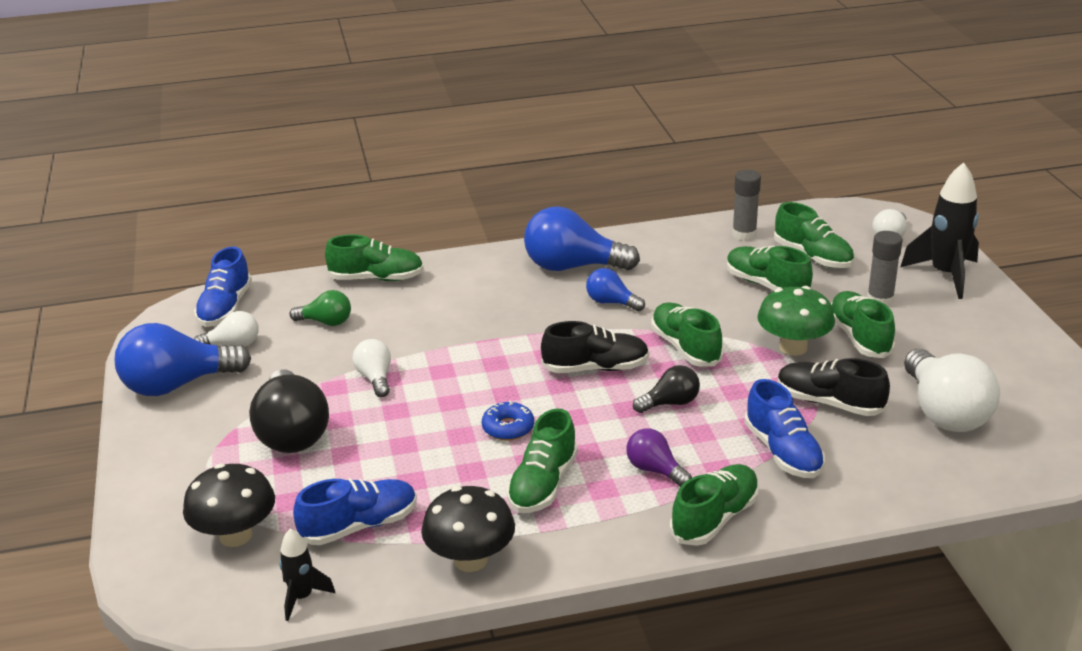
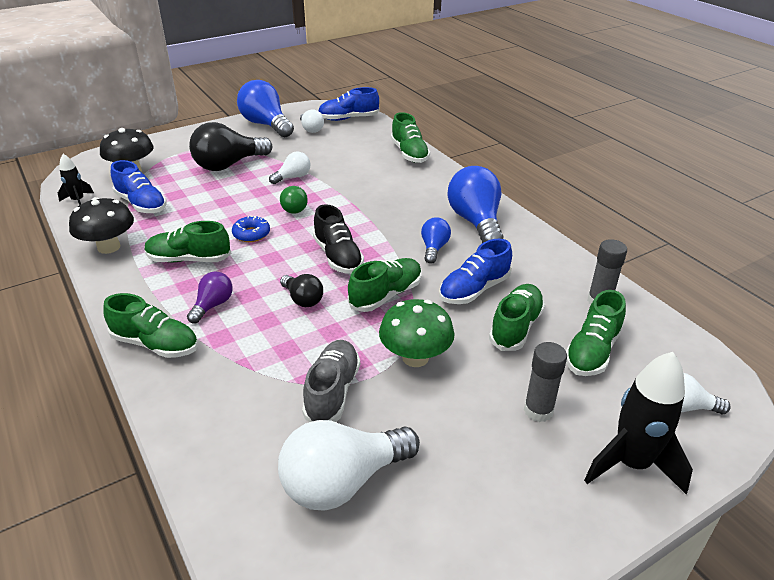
camera: 70 degrees right, 5 degrees up
(326, 322) = (349, 149): green light bulb -> green light bulb (294, 208)
(783, 452) = (249, 371): blue shoe -> blue shoe (474, 290)
(829, 403) = (332, 392): black shoe -> grey shoe
(859, 337) = (456, 401): green shoe -> none

